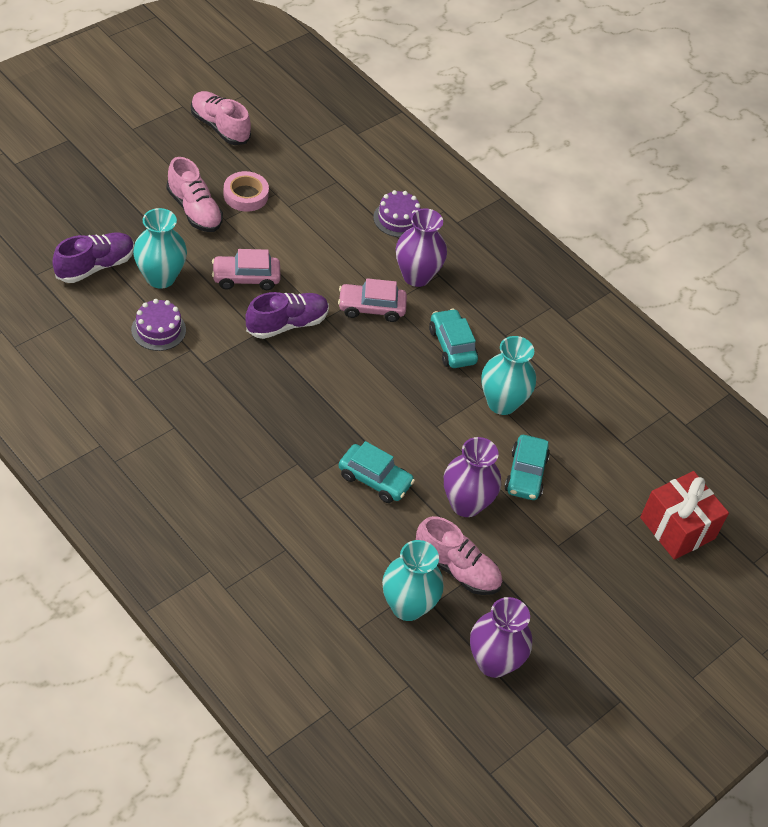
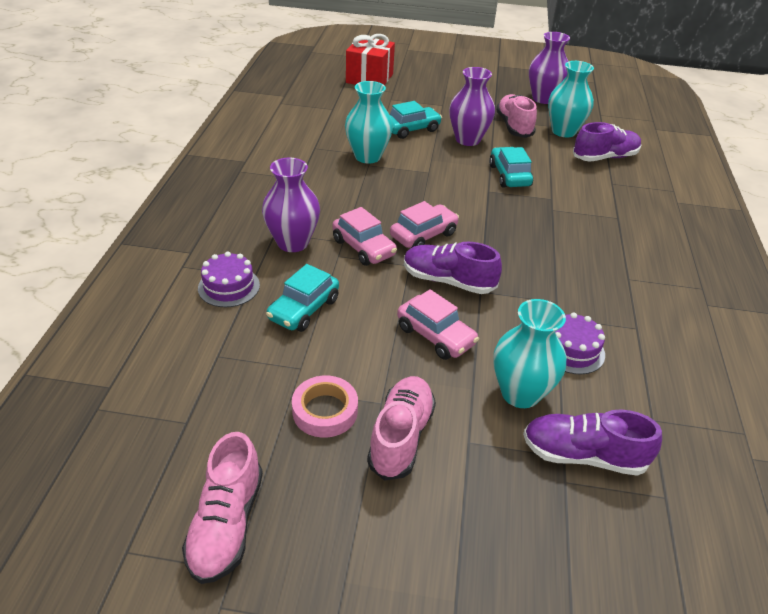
camera: 125 degrees left, 10 degrees down
(328, 591) = (605, 157): none -> purple shoe
(351, 351) = (423, 235): none -> pink car
(452, 346) = (346, 195): turquoise car -> turquoise car (304, 309)

